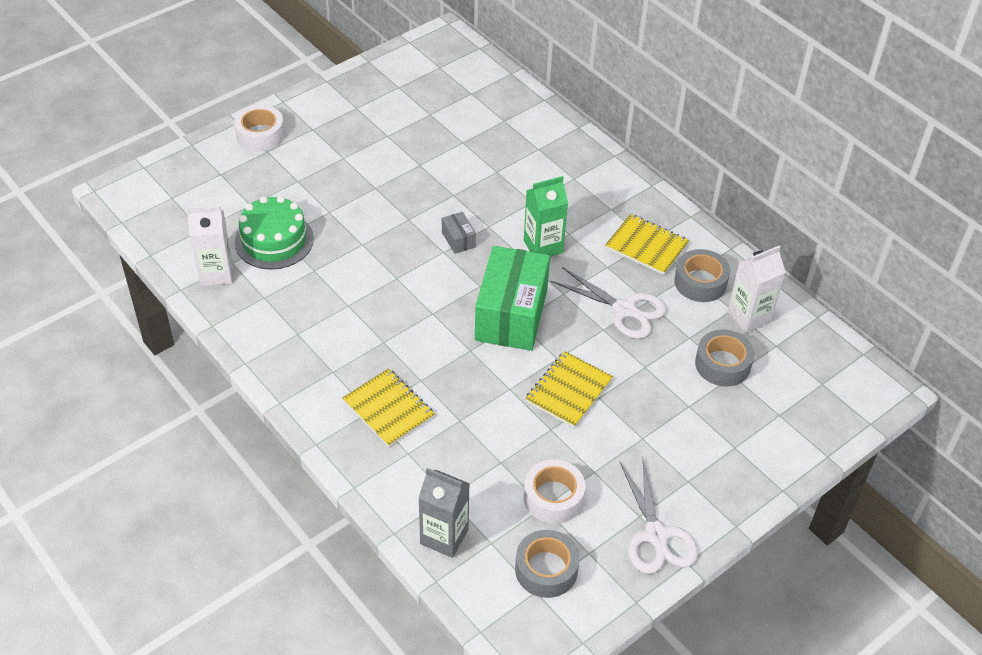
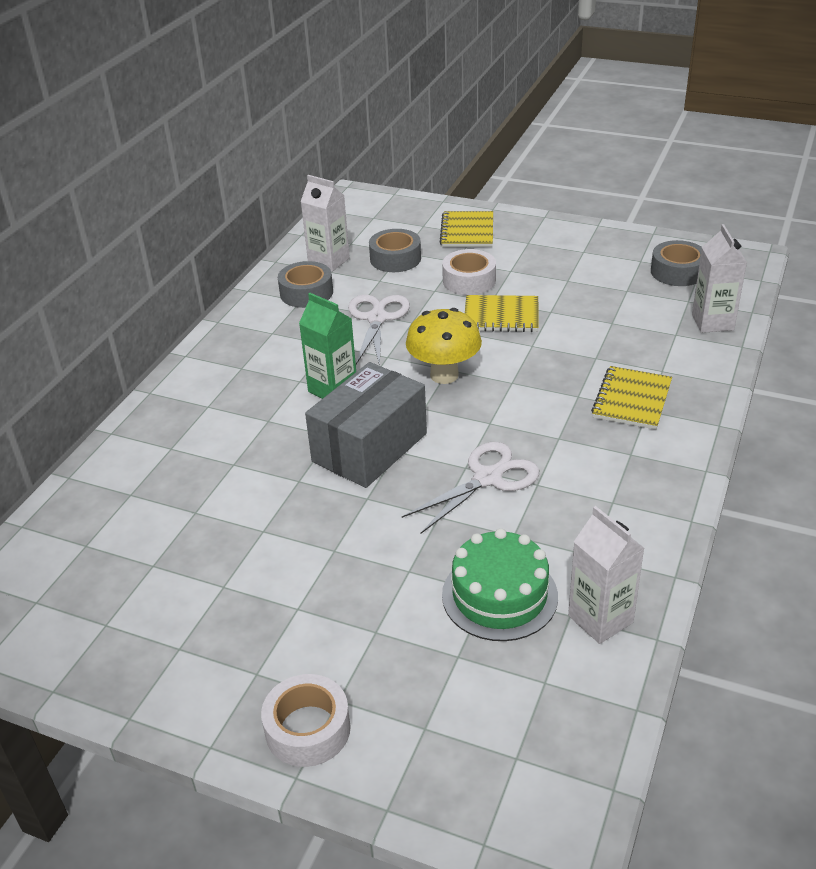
camera: 115 degrees left, 10 degrees down
(444, 537) = (712, 322): grey carton -> white carton
(458, 240) = (370, 447): grey box -> grey box, size x2.41
(511, 315) = (444, 375): green box -> yellow mushroom
(553, 497) = (613, 289): white tape -> white tape (469, 280)
(646, 246) = (281, 332): yellow notebook -> yellow notebook (467, 231)
(656, 535) = (591, 241): white scissors -> white scissors (487, 478)

